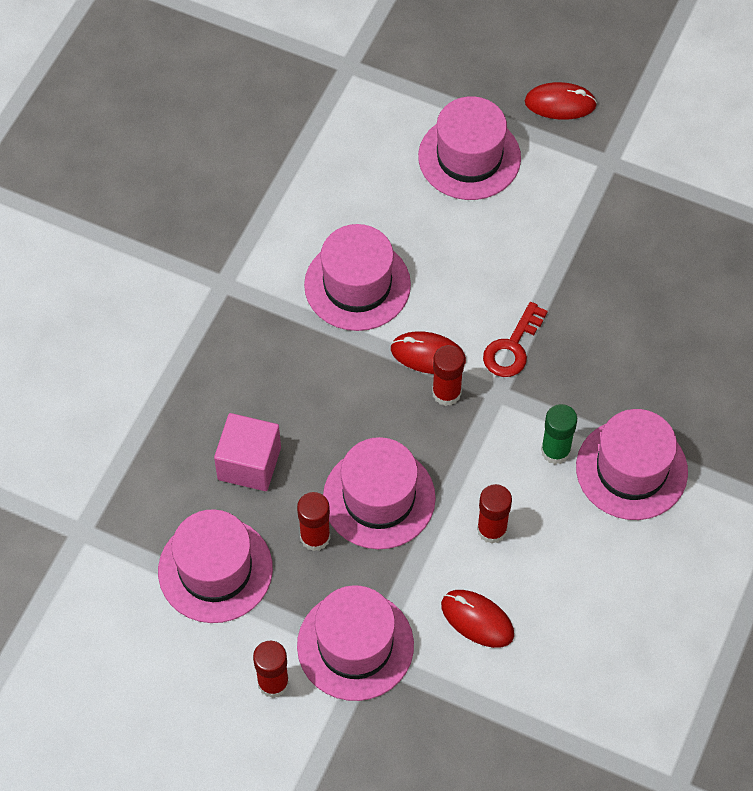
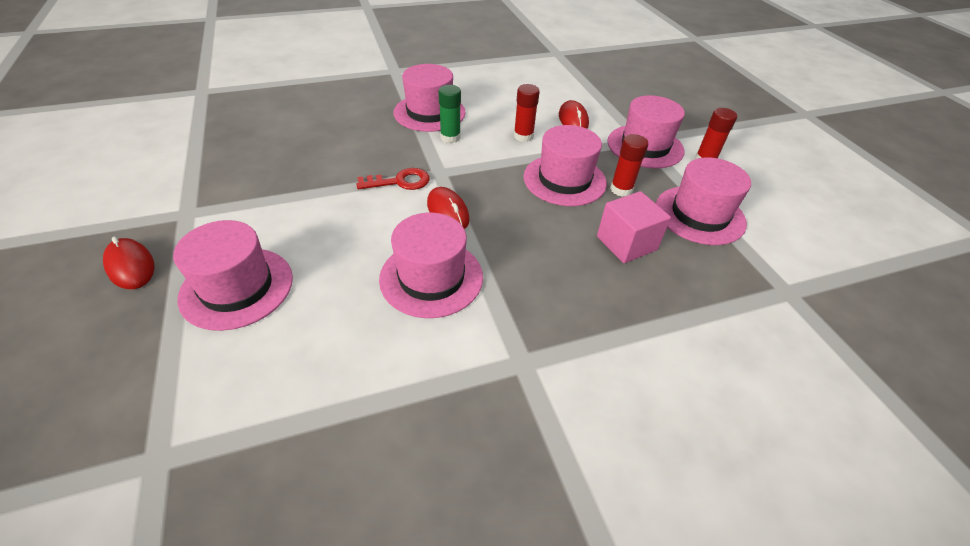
camera: 135 degrees left, 15 degrees down
(446, 393) = (465, 190): red glue stick -> none

